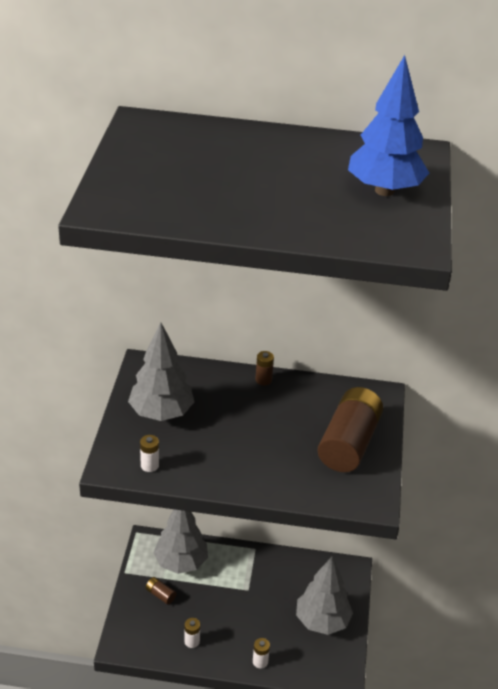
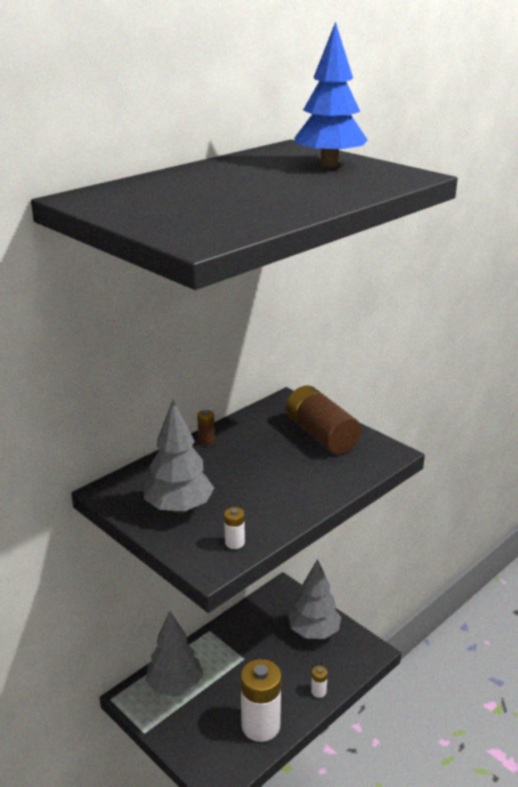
camera: 50 degrees left, 10 degrees down
(160, 595) = (194, 720): brown battery -> none
(192, 641) = (260, 725): white battery -> white battery, size x2.43

